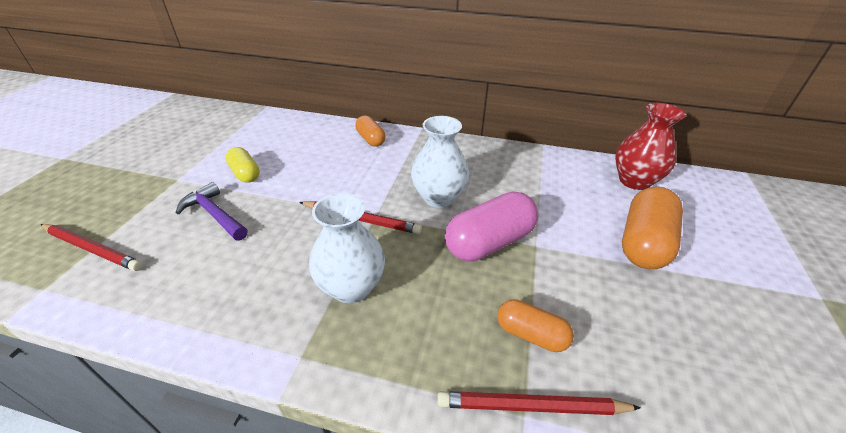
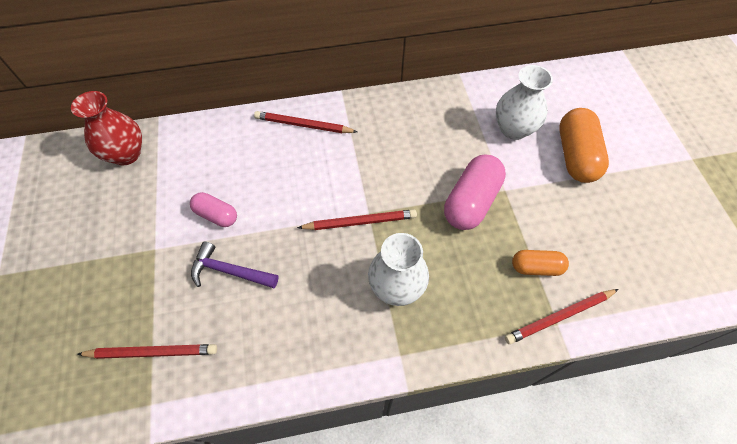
camera: 25 degrees left, 20 degrees up
(245, 174) = (216, 215): yellow capsule -> pink capsule
(371, 139) = (303, 125): orange capsule -> red pencil
(438, 198) = (407, 172): white vase -> white vase (513, 129)
(634, 181) = (547, 92): red vase -> red vase (126, 154)

